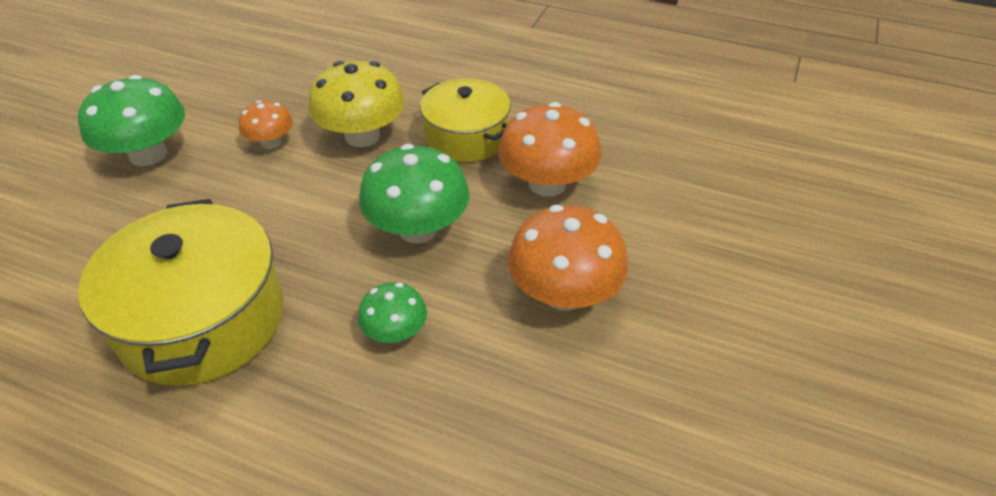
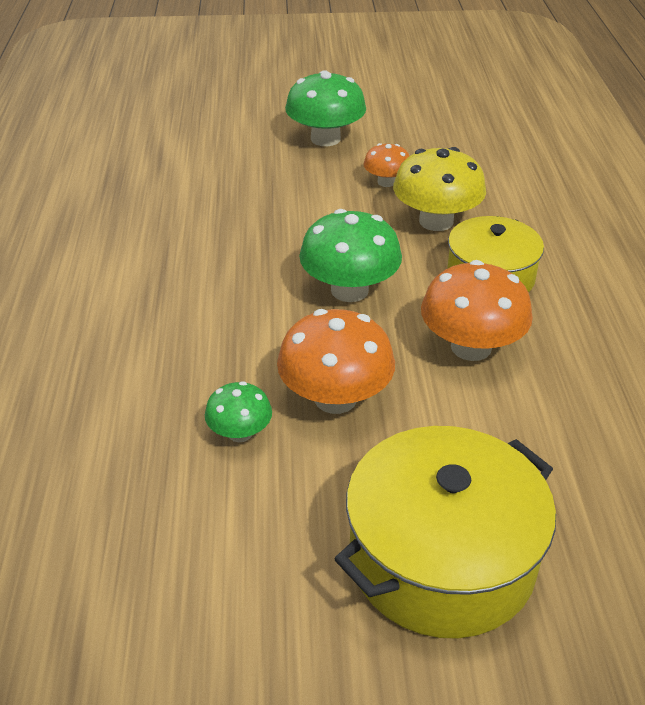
camera: 65 degrees right, 5 degrees down
(202, 319) = (191, 228): yellow pot -> yellow pot (441, 559)
(395, 332) = (233, 317): green mushroom -> green mushroom (240, 433)

